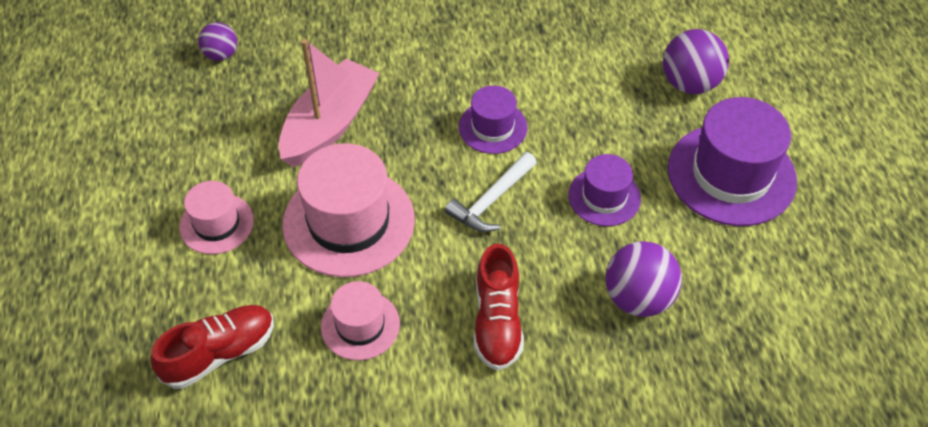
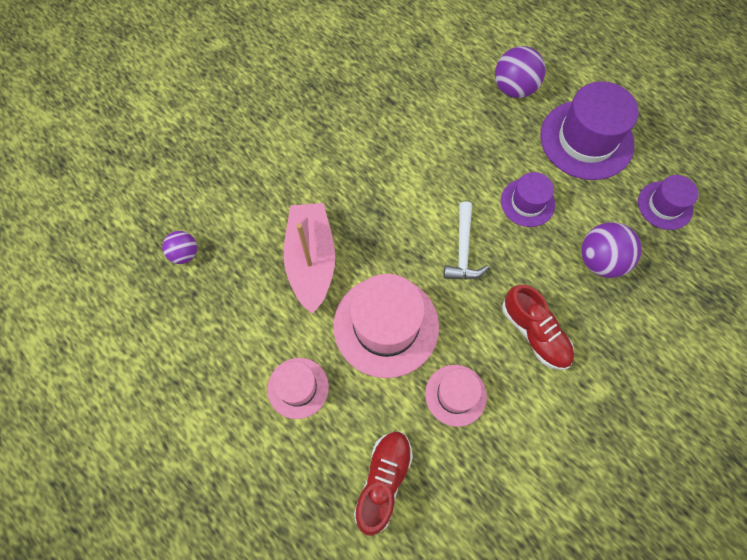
camera: 35 degrees left, 15 degrees up
(493, 127) = (420, 195): purple hat -> purple hat (665, 205)

